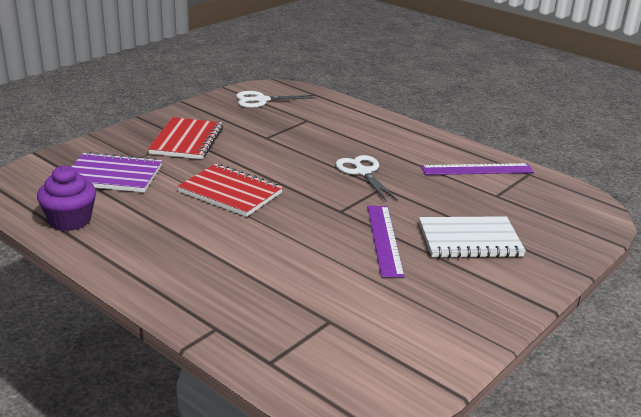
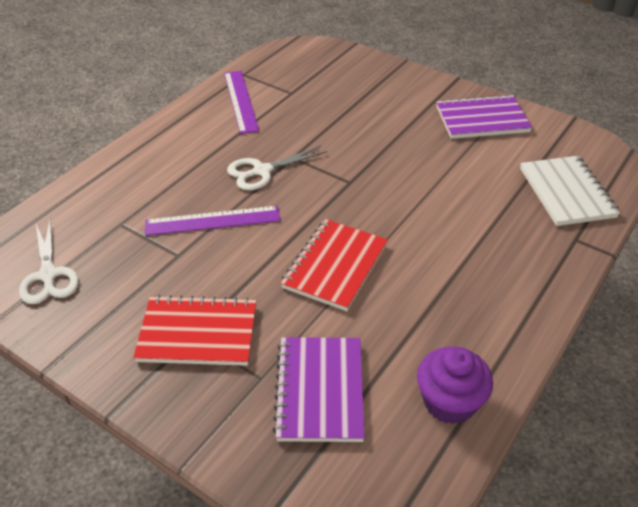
camera: 95 degrees left, 15 degrees up
(384, 240) = (394, 153): purple ruler -> purple ruler (213, 221)
(451, 310) = (482, 119): none -> purple notebook
(469, 240) = (376, 109): white notebook -> white notebook (566, 193)

